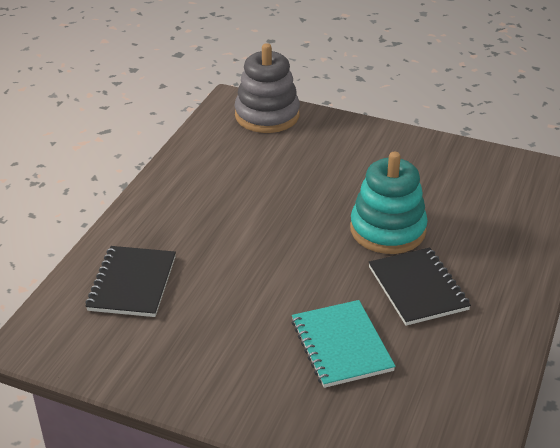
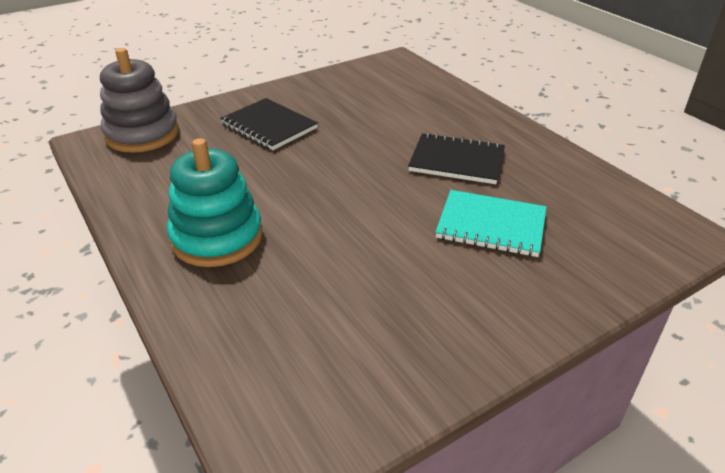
camera: 55 degrees left, 0 degrees up
(132, 283) = (271, 321): black notebook -> black notebook (269, 126)
(387, 230) = (373, 144): turquoise stacking toy -> turquoise stacking toy (217, 237)

